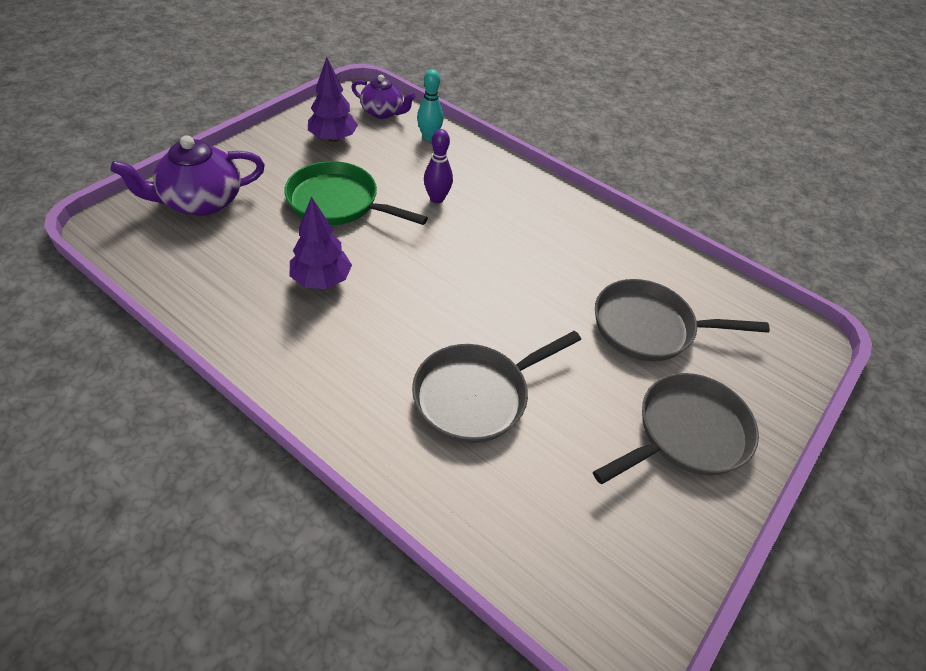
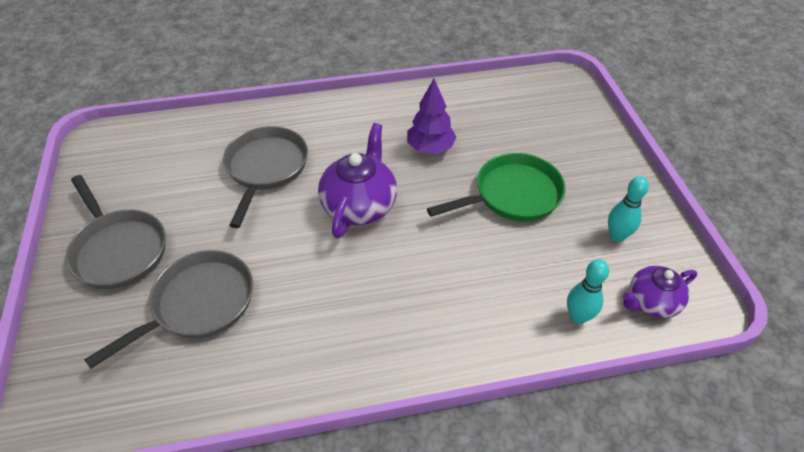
camera: 135 degrees right, 0 degrees up
(201, 201) = (566, 125): purple teapot -> purple teapot (360, 205)
(333, 138) = (617, 236): purple tree -> turquoise bowling pin
(437, 198) = (470, 262): purple bowling pin -> none
(686, 433) = (118, 249): grey pan -> grey pan turned 45 degrees counterclockwise

